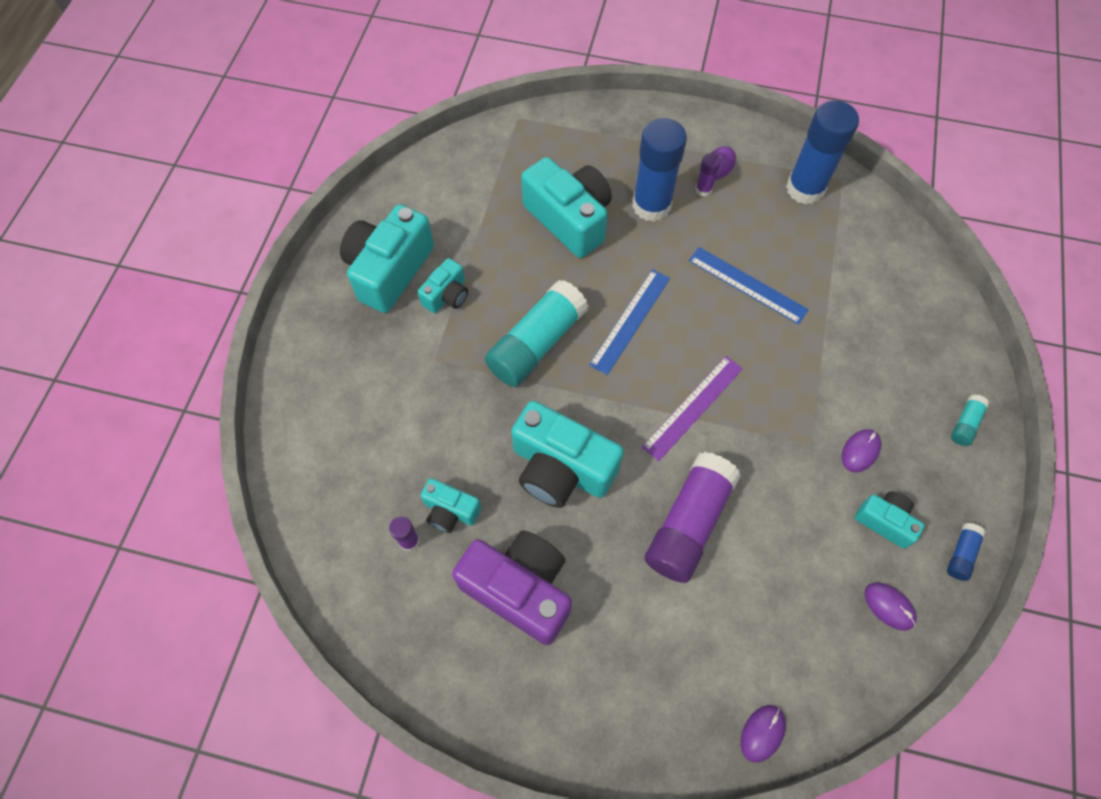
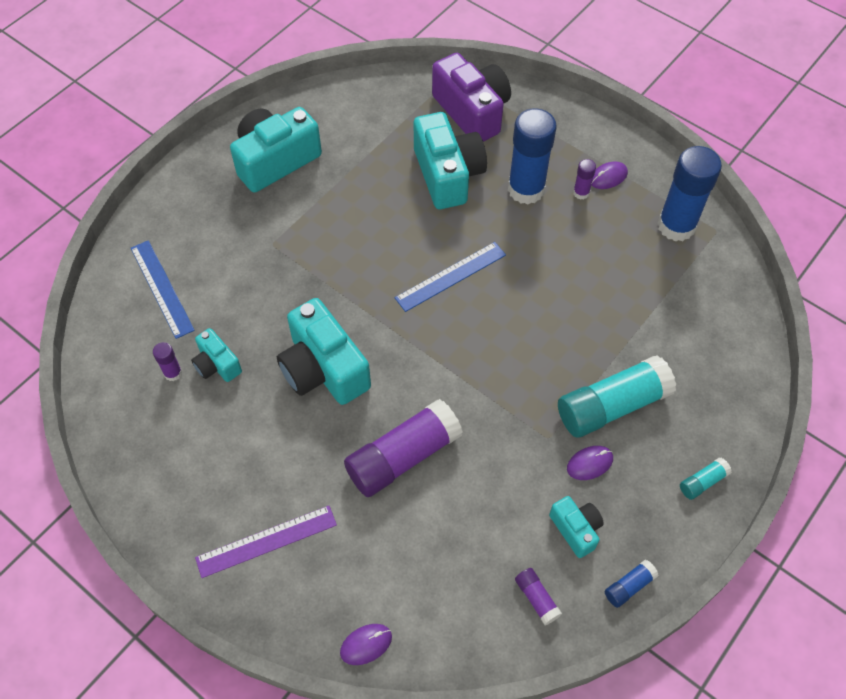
camera: 25 degrees right, 5 degrees down
(447, 295) = (310, 198): turquoise camera -> none
(519, 589) = (236, 446): purple camera -> purple camera (472, 111)
(536, 344) = (361, 264): turquoise glue stick -> turquoise glue stick (612, 406)
(693, 407) = (463, 367): purple ruler -> purple ruler (266, 541)
(747, 285) = (572, 286): blue ruler -> blue ruler (162, 288)
(889, 606) = (536, 598): purple mouse -> purple glue stick

